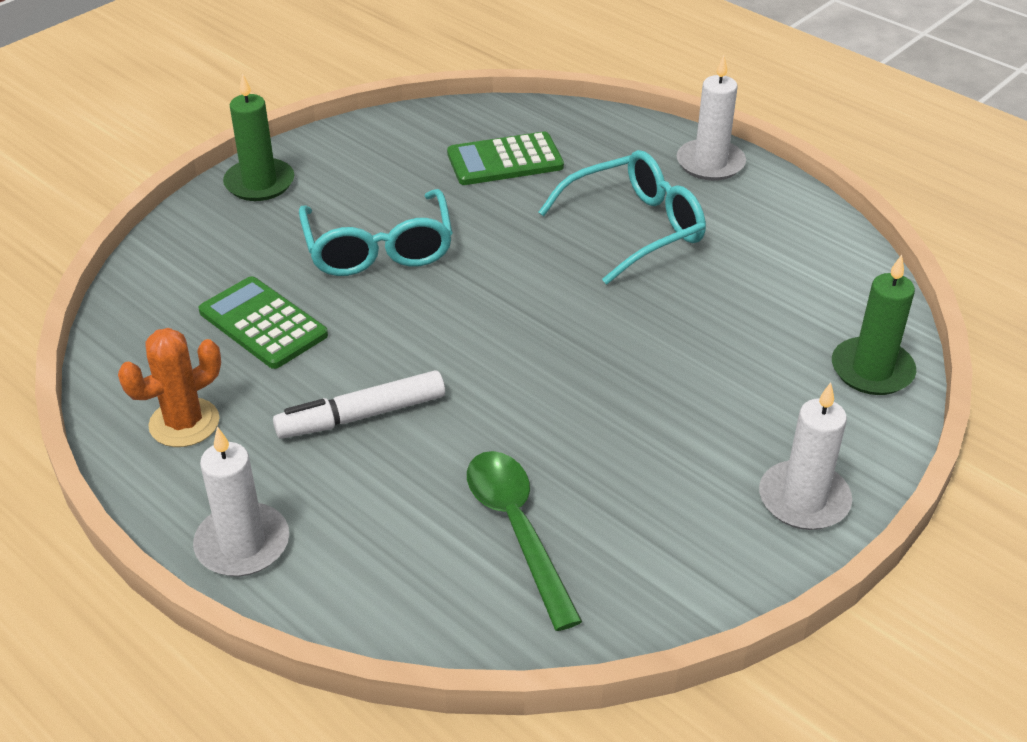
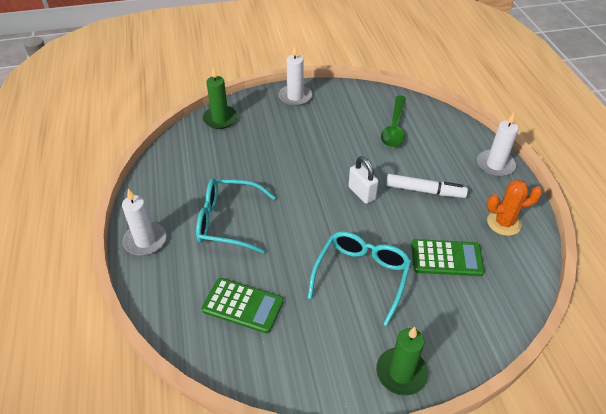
camera: 145 degrees left, 5 degrees up
(263, 323) = (446, 258): green calculator -> green calculator turned 75 degrees counterclockwise
(472, 359) = (361, 193): none -> white padlock

